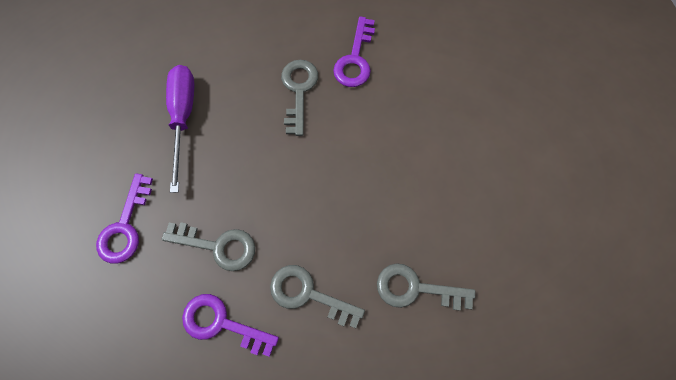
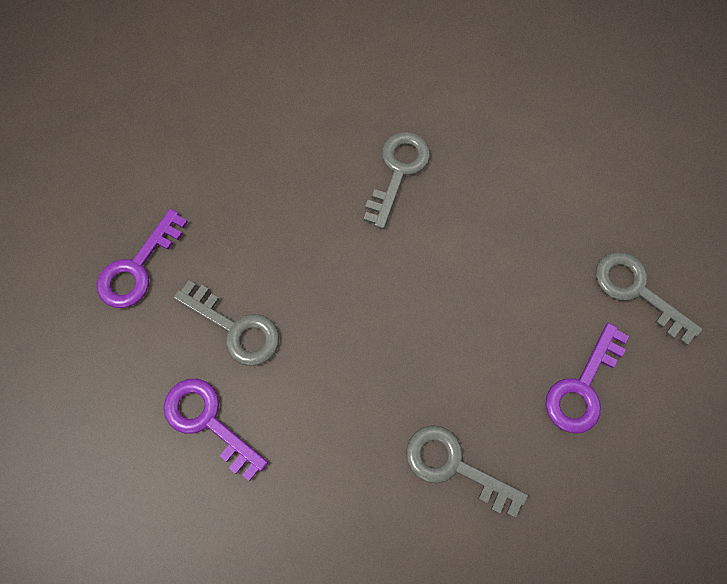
camera: 20 degrees right, 0 degrees up
(183, 118) = (248, 160): purple screwdriver -> none
(308, 294) = (321, 425): grey key -> grey key (637, 291)
(355, 59) = (483, 154): purple key -> purple key (582, 387)

